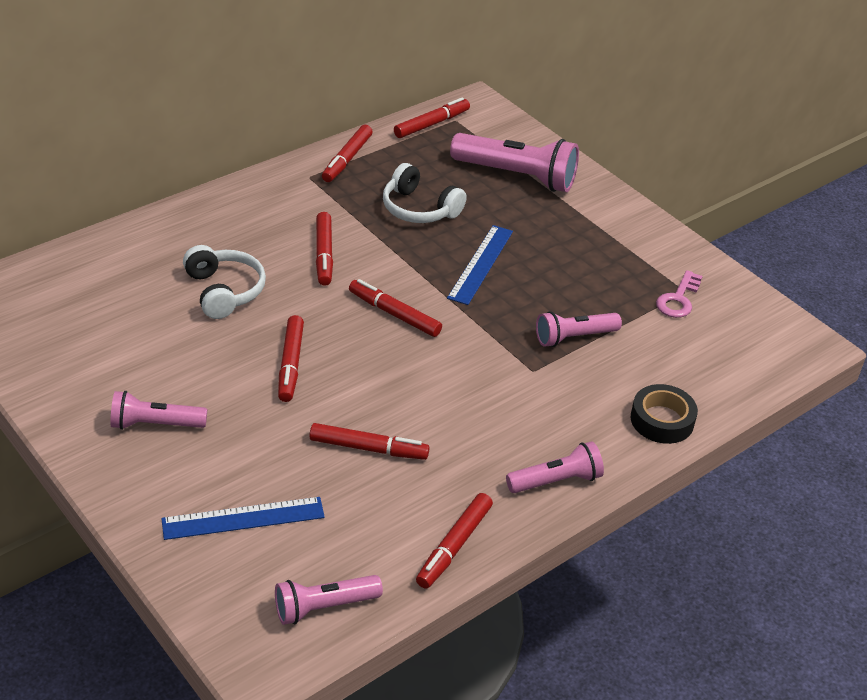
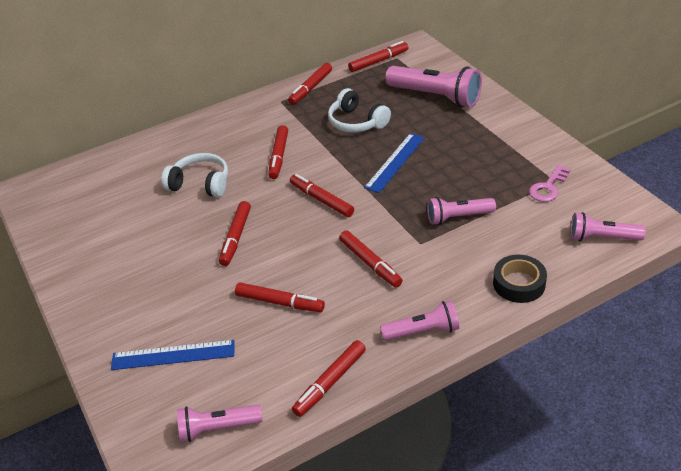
camera: 15 degrees right, 0 degrees up
(155, 424) = (127, 281): pink flashlight -> pink flashlight (602, 238)
(224, 291) = (200, 184): white headphones -> white headphones turned 60 degrees counterclockwise
(474, 397) = (370, 263): none -> red marker

